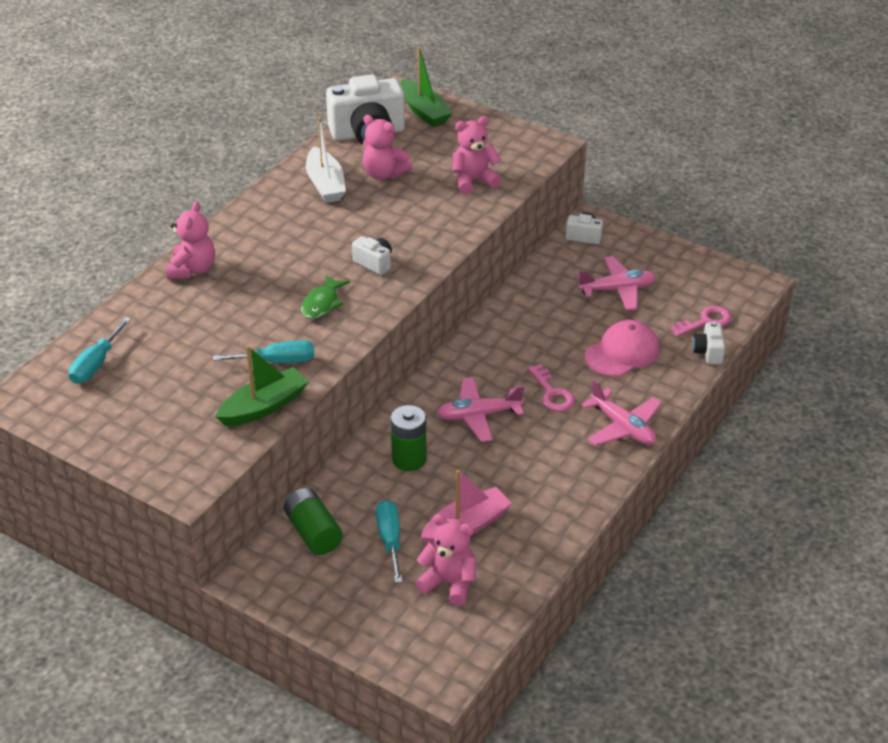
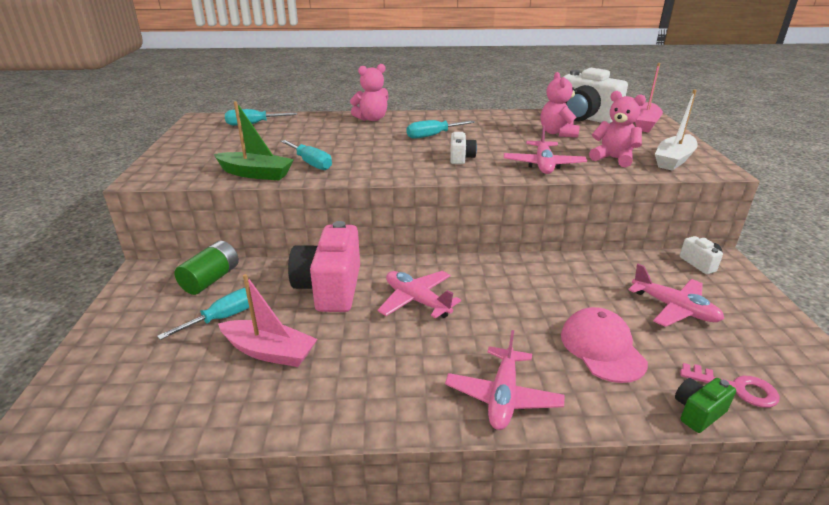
camera: 55 degrees right, 10 degrees down
(296, 252) = (432, 136): none -> turquoise screwdriver
(322, 303) = (392, 157): green fish -> none
(325, 184) = (513, 123): white boat -> white boat (673, 160)
(409, 459) = (330, 288): green battery -> pink camera
(424, 111) = (644, 124): green boat -> pink boat
(442, 225) = (543, 165): none -> pink plane
(449, 583) = (185, 373): pink teddy bear -> none
(552, 393) = (492, 329): pink key -> none
(622, 353) = (602, 348): pink cap -> pink cap turned 120 degrees counterclockwise
(708, 352) = (698, 412): white camera -> green camera

